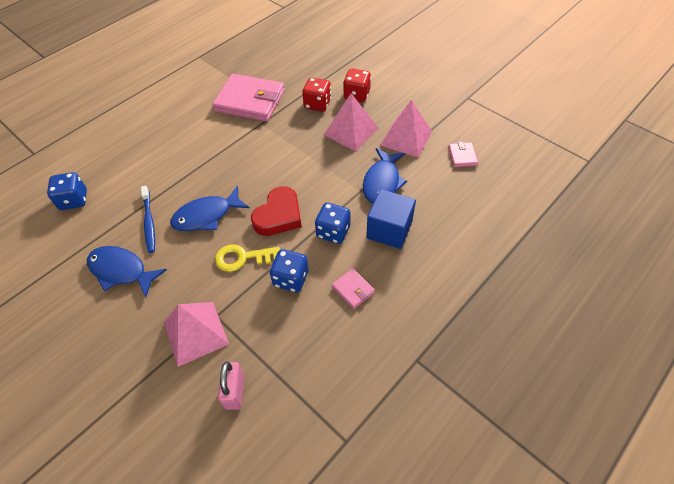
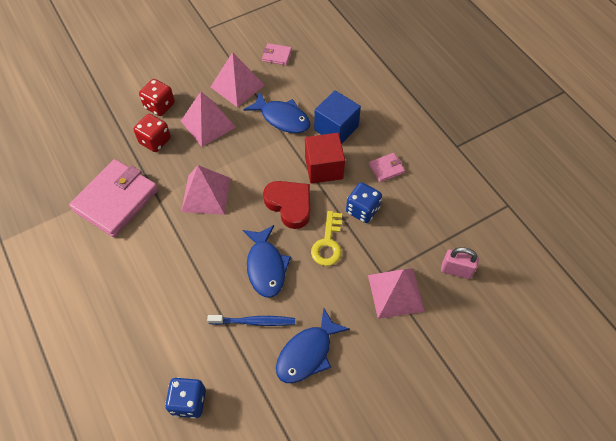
camera: 75 degrees left, 5 degrees up
(272, 153) = (206, 194): none -> pink pyramid
(333, 232) = (324, 168): blue dice -> red cube

